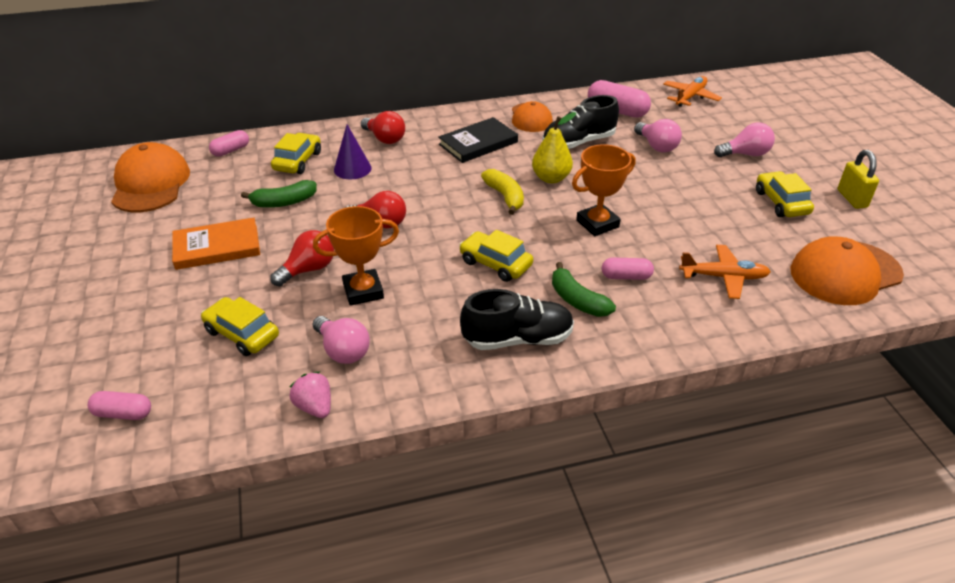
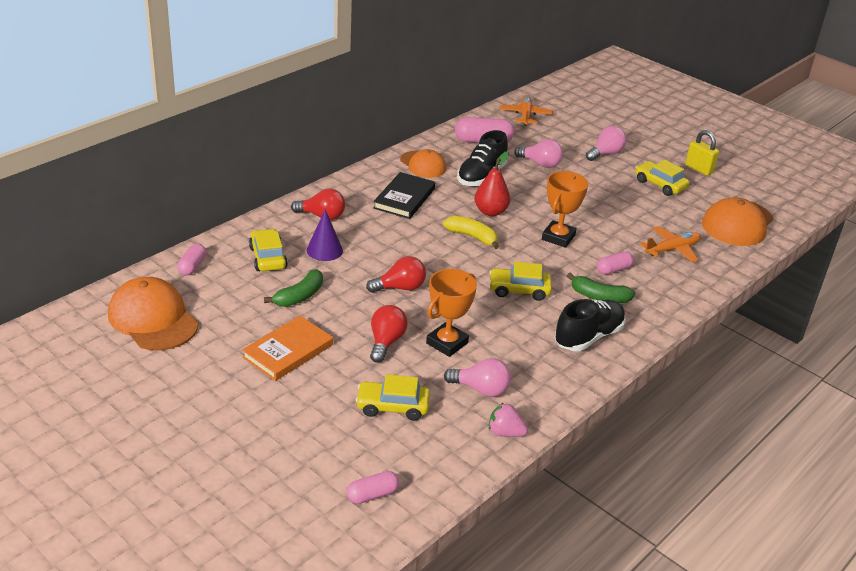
camera: 35 degrees left, 5 degrees down
(551, 178) = (490, 212): yellow pear -> red pear

